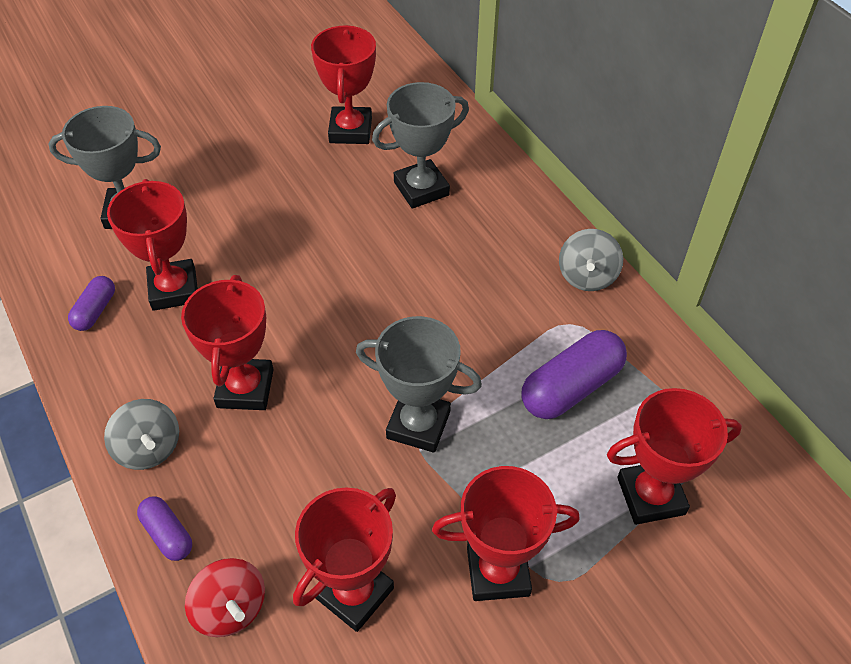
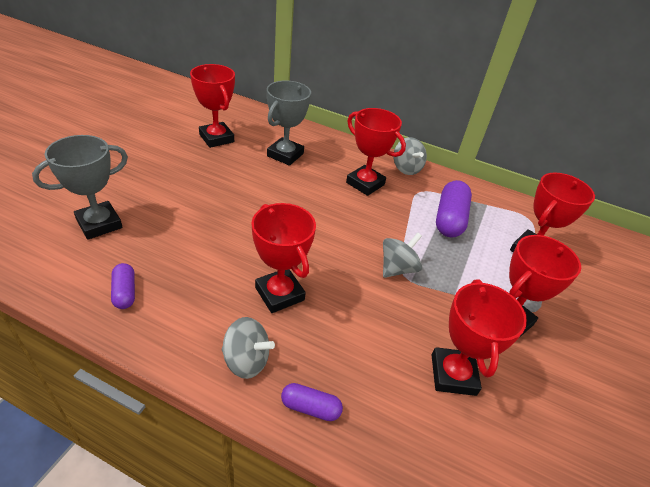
camera: 40 degrees left, 10 degrees down
(174, 289) = (176, 257): red trophy -> red trophy (365, 184)
(230, 608) = (395, 429): red spinning top -> none
(418, 425) = (397, 268): grey trophy -> grey spinning top

